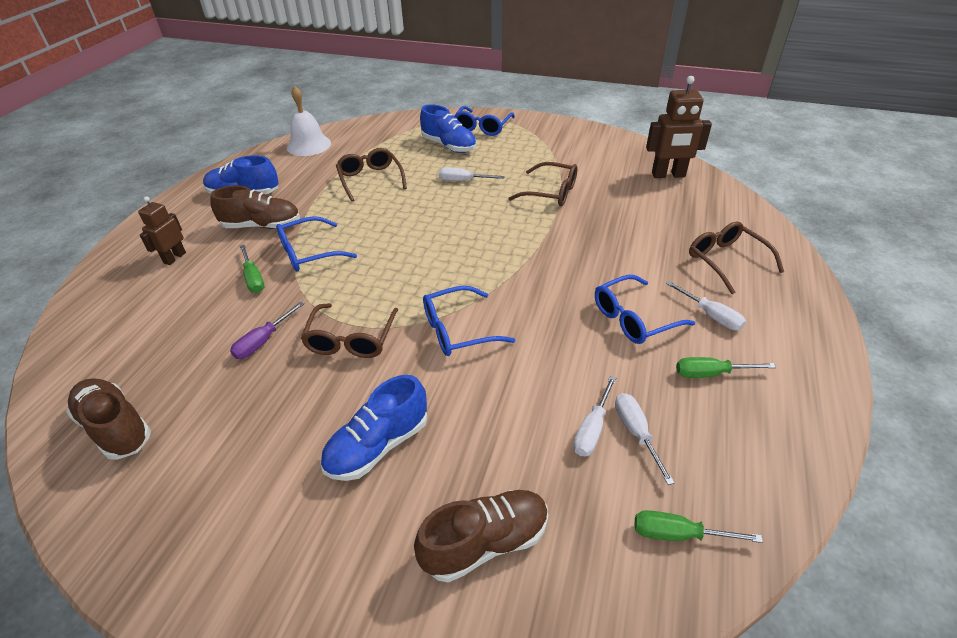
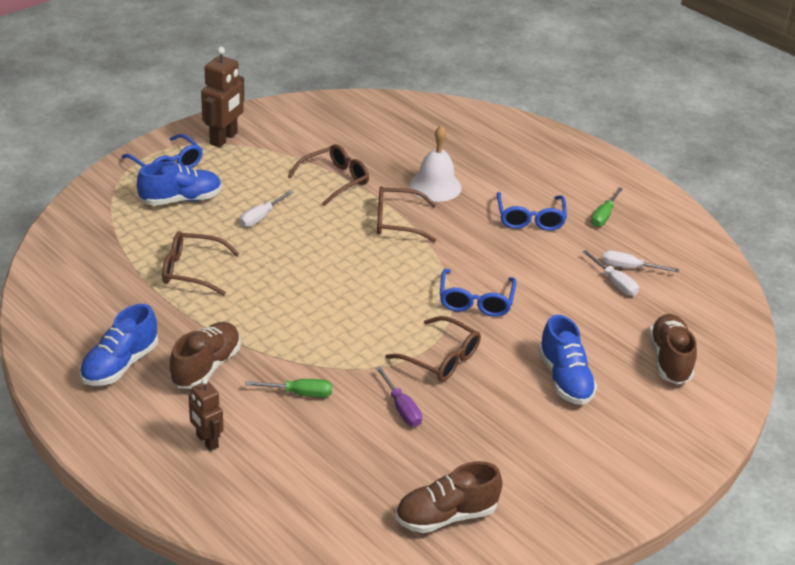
camera: 65 degrees left, 5 degrees down
(309, 145) = (56, 289): white bell -> white bell (435, 186)
(309, 253) = (289, 348): blue glasses -> none
(668, 175) = (372, 114): brown robot -> brown robot (224, 139)
(678, 534) = (706, 288): green screwdriver -> none
(711, 315) = (553, 187): white screwdriver -> none
(726, 261) = (504, 150): brown glasses -> brown glasses (397, 222)

